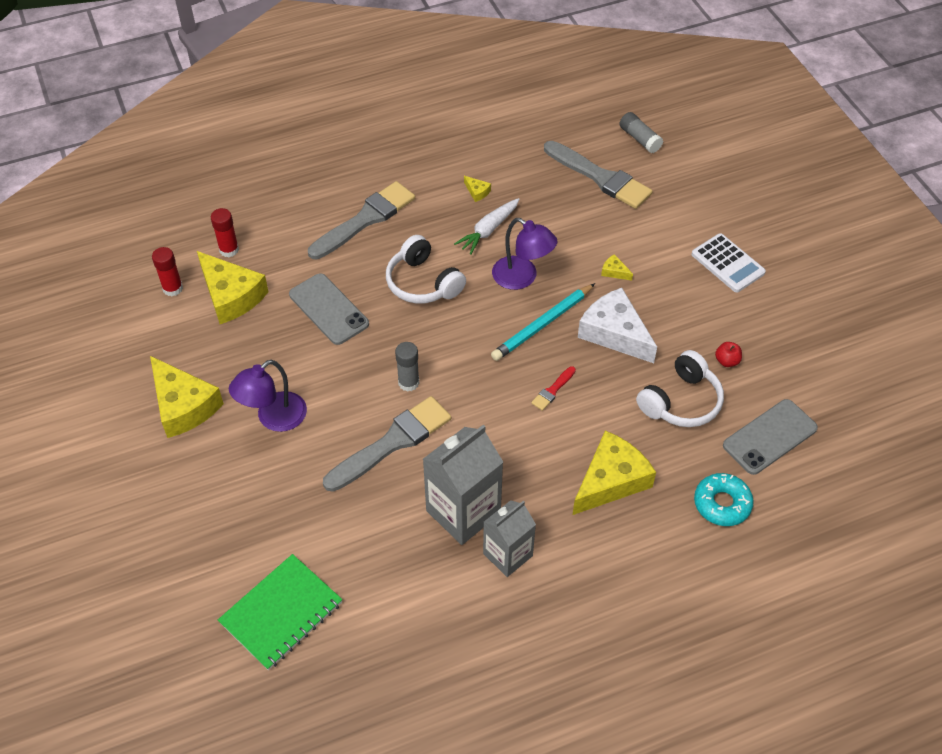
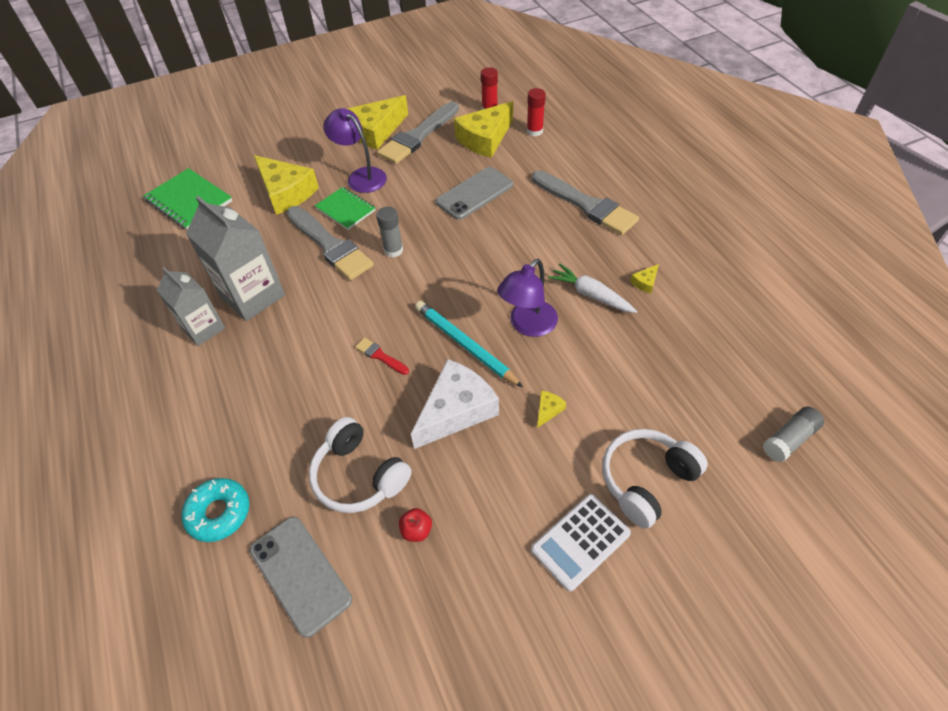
camera: 90 degrees right, 0 degrees up
(333, 431) = (345, 209): none -> green notebook
(423, 283) = (512, 250): white headphones -> white headphones (646, 480)
(600, 177) = (702, 395): grey brush -> grey brush (418, 136)
(611, 480) = (266, 407): yellow cheese -> yellow cheese (286, 192)

